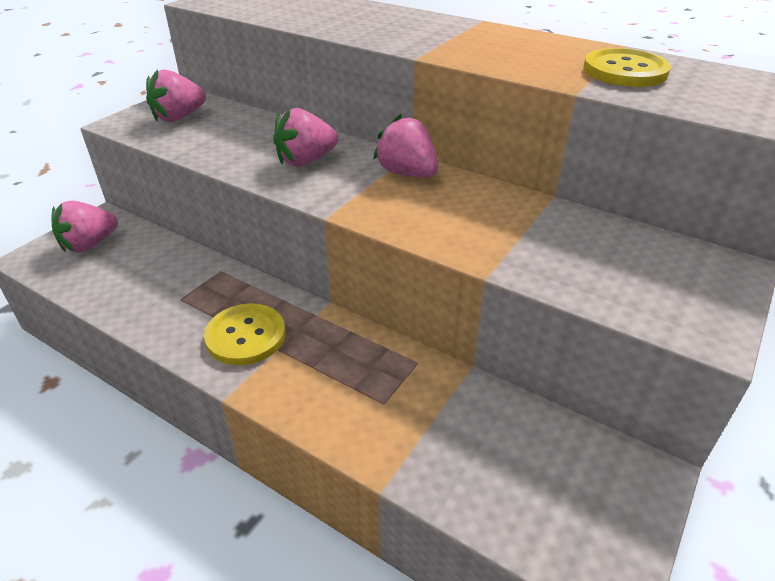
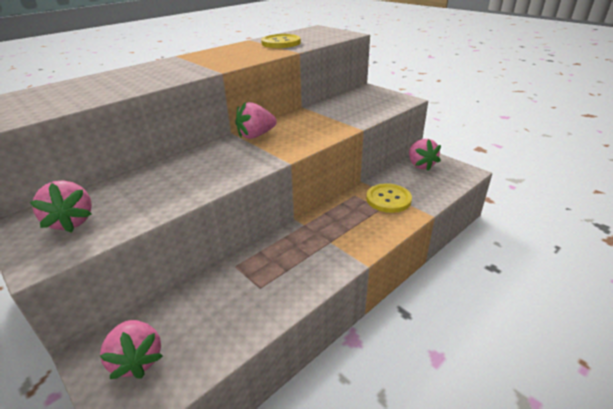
camera: 75 degrees left, 5 degrees down
(246, 336) = (314, 254): yellow button -> yellow button (388, 199)
(306, 160) = (213, 165): pink strawberry -> pink strawberry (420, 165)

